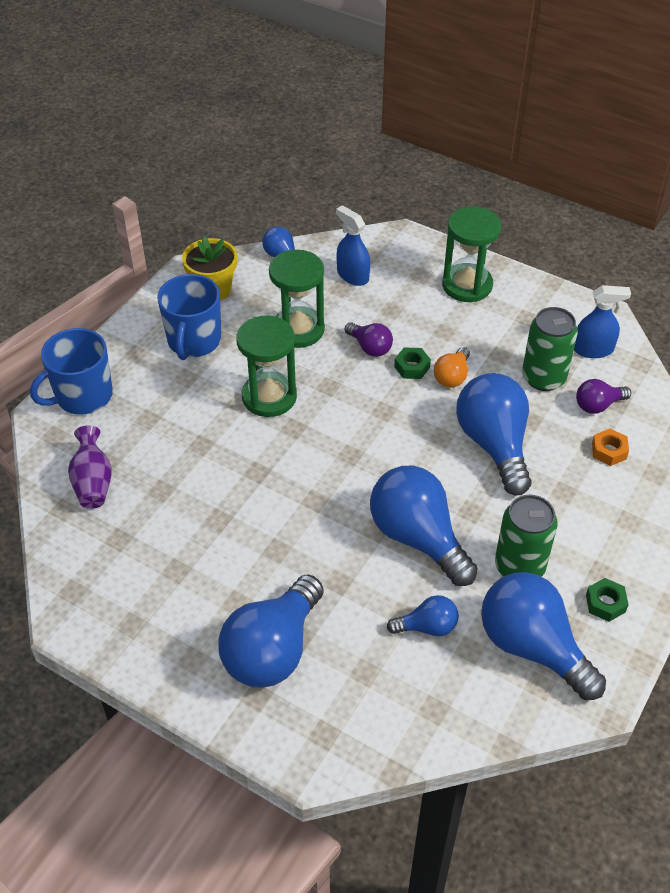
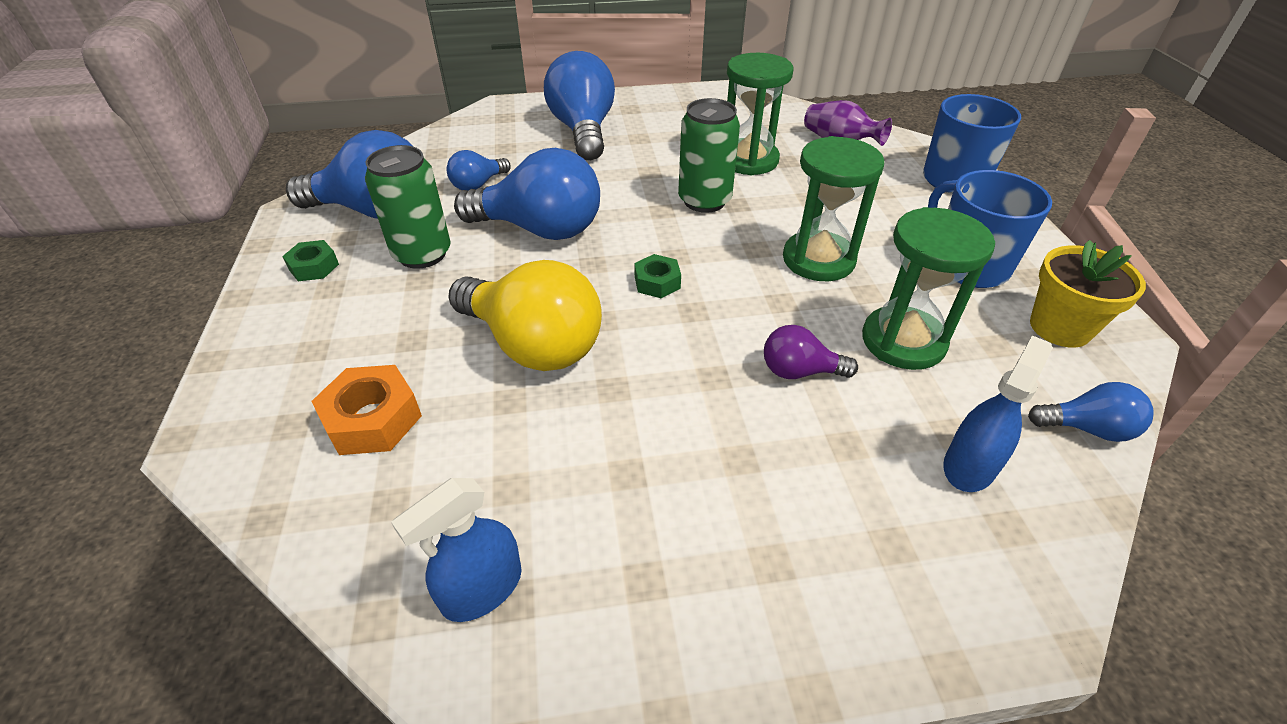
camera: 140 degrees right, 5 degrees down
(352, 275) = (969, 466): blue spray bottle -> blue spray bottle turned 60 degrees counterclockwise
(412, 367) = (721, 378): green nut -> green nut (657, 282)
(452, 376) = (660, 396): orange light bulb -> none
(467, 285) = (802, 580): green hourglass -> green hourglass (748, 160)
(494, 444) = (533, 345): blue light bulb -> yellow light bulb
(543, 378) = (533, 475): green can -> green can (704, 200)
(598, 405) = (421, 480): purple light bulb -> none
(609, 451) = (373, 419): orange nut -> orange nut, size x1.59

